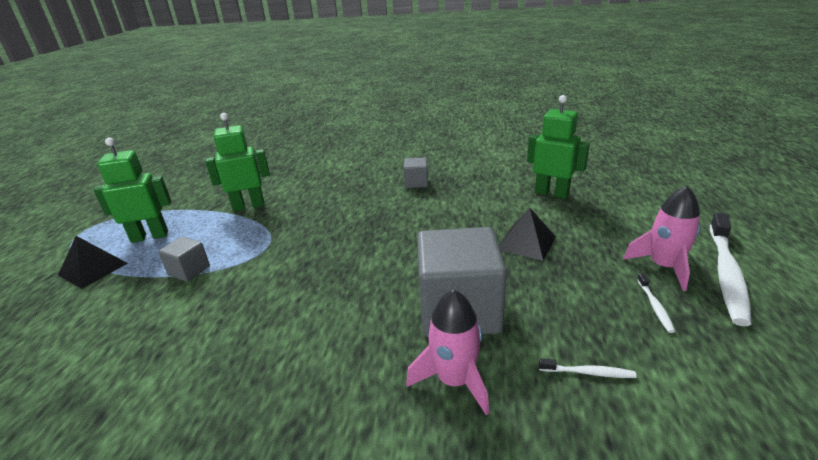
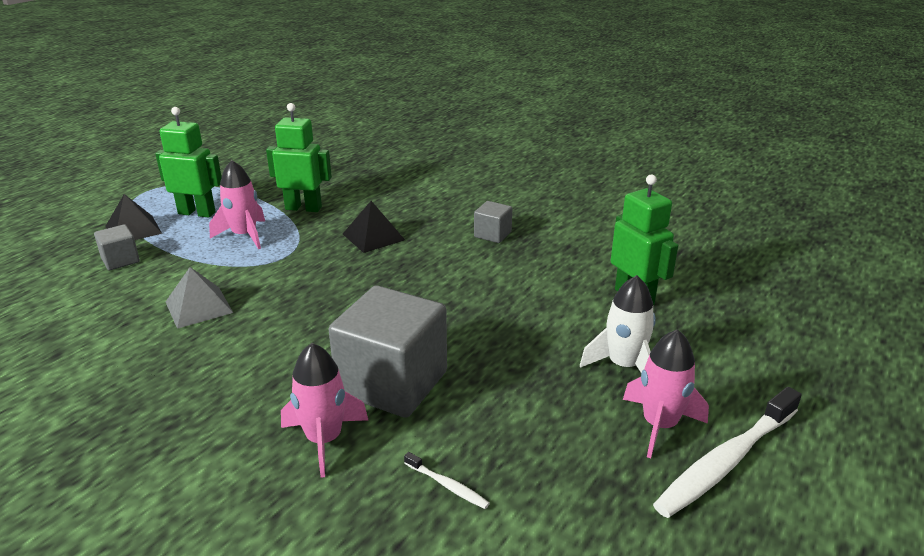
camera: 25 degrees right, 0 degrees up
(189, 270) = (202, 257): grey cube -> grey cube (120, 260)
(214, 241) = (244, 235): none -> pink rocket
(224, 312) = (199, 307): none -> grey pyramid
(526, 242) = (536, 342): black pyramid -> black pyramid (373, 237)
(597, 237) = (623, 365): none -> white rocket
(655, 306) = (593, 459): white toothbrush -> none

